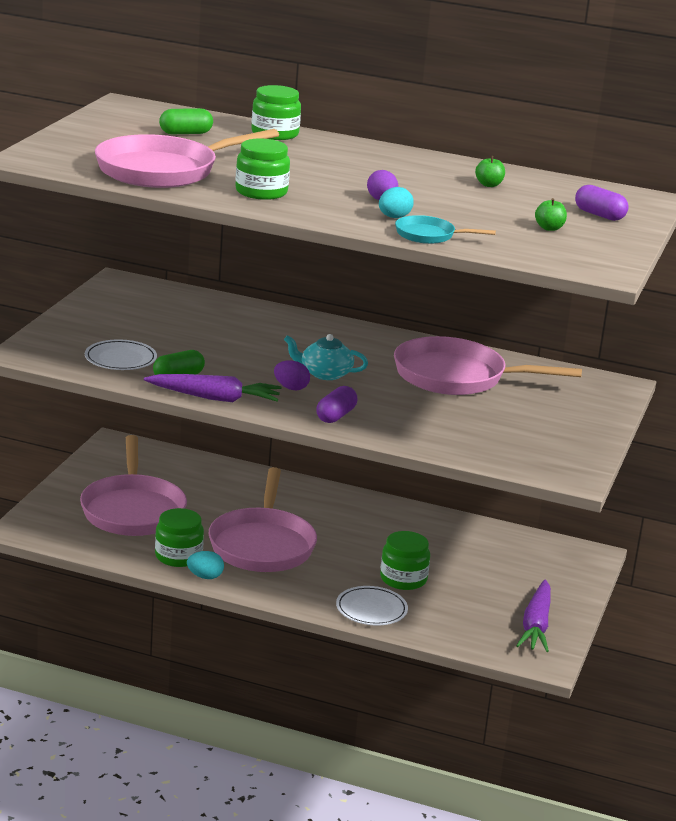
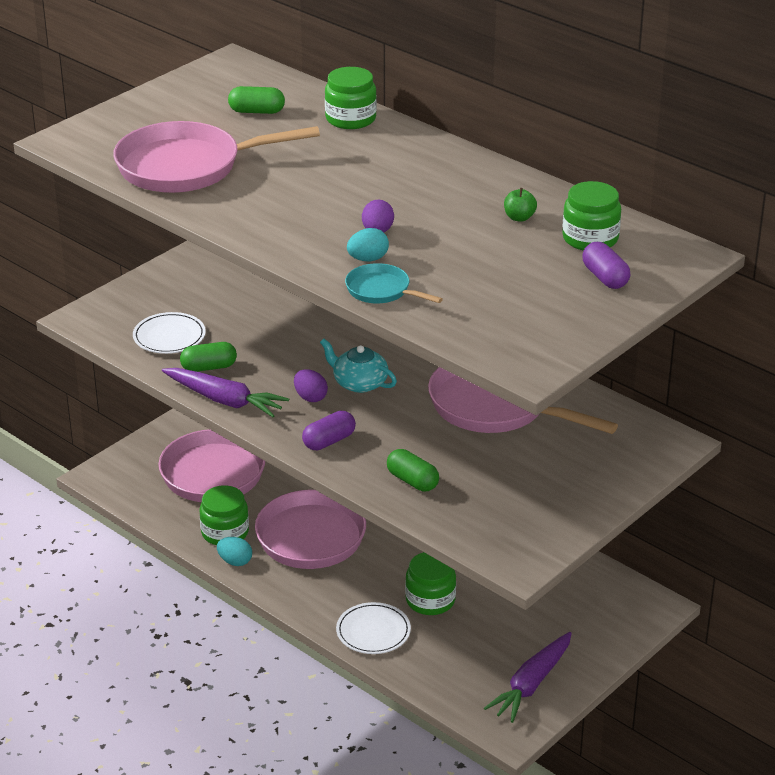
camera: 25 degrees right, 10 degrees up
(261, 192) = (260, 207): green jar -> green jar (590, 238)
(433, 434) = (412, 481): none -> green capsule
(549, 228) = (527, 293): green apple -> none

